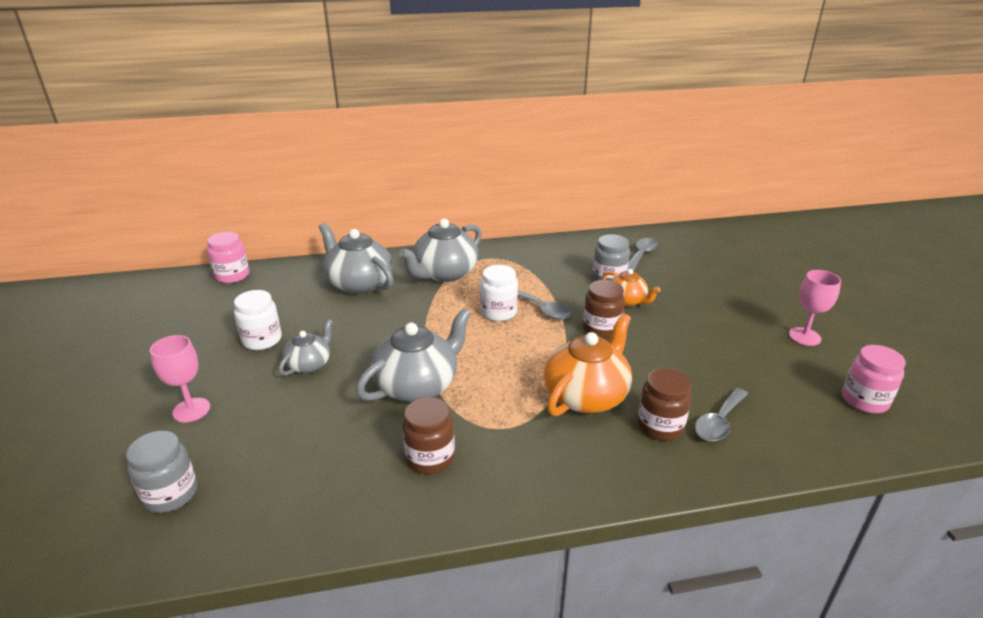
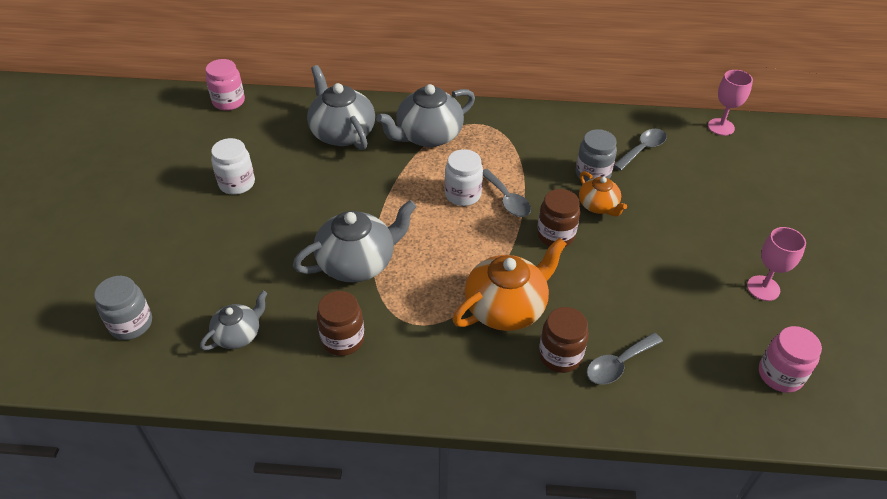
camera: 15 degrees right, 15 degrees up
(191, 410) = (162, 246): pink goblet -> pink goblet (721, 127)
(309, 364) = (270, 219): grey teapot -> grey teapot (238, 334)

